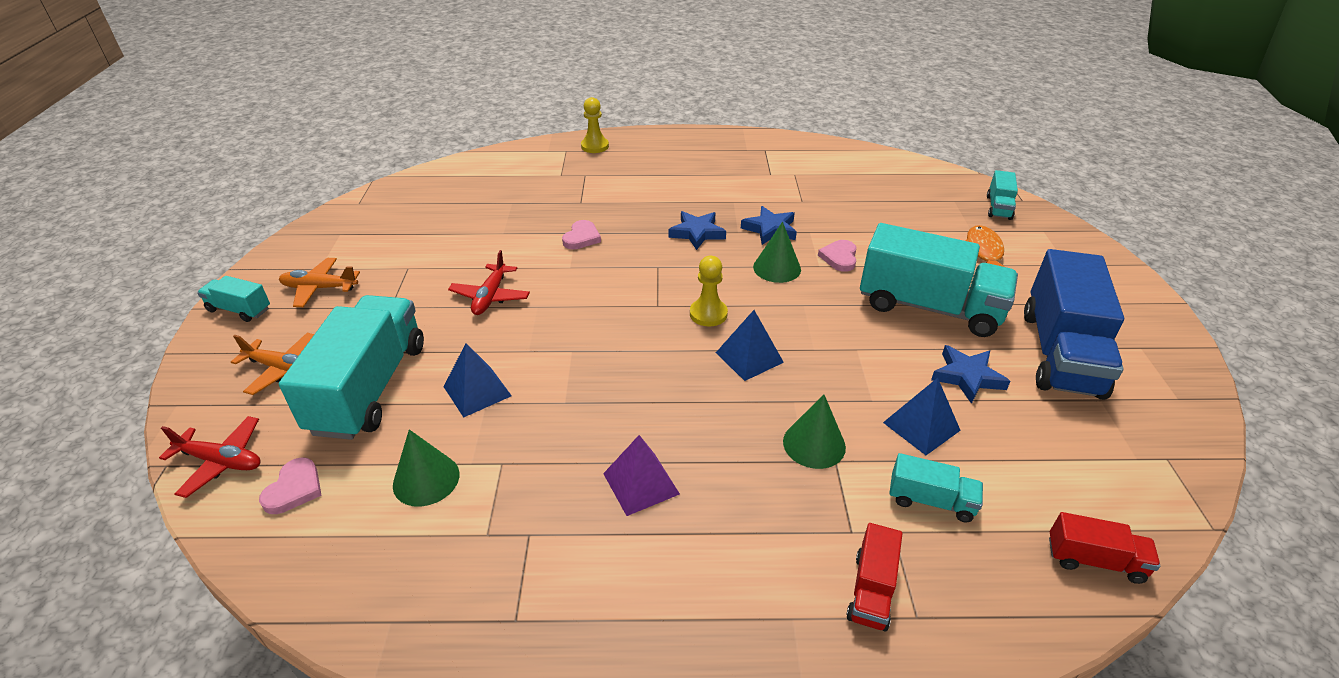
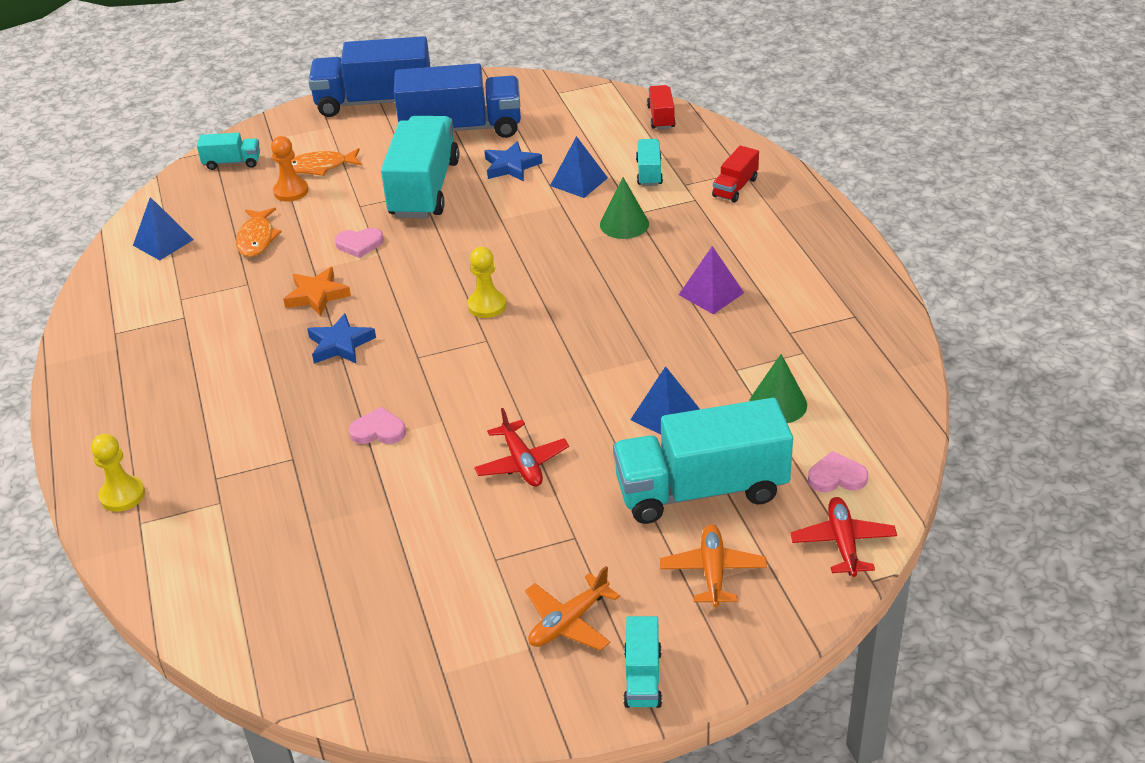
camera: 105 degrees left, 0 degrees up
(320, 288) = (569, 622): orange plane -> orange plane turned 60 degrees clockwise
(490, 296) = (522, 463): red plane -> red plane turned 75 degrees clockwise
(749, 357) = (539, 271): blue pyramid -> blue pyramid (163, 242)
(770, 229) = (317, 295): blue star -> orange star
(777, 268) = (392, 279): green cone -> none
(866, 210) = (257, 239): none -> orange fish
(871, 590) = (735, 187): red truck -> red truck turned 120 degrees clockwise
(941, 232) = (291, 191): none -> orange pawn
(1124, 299) = (374, 102): none -> blue truck

